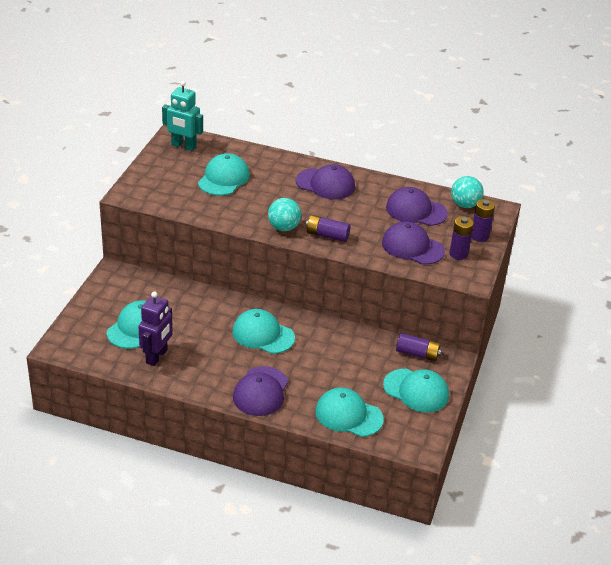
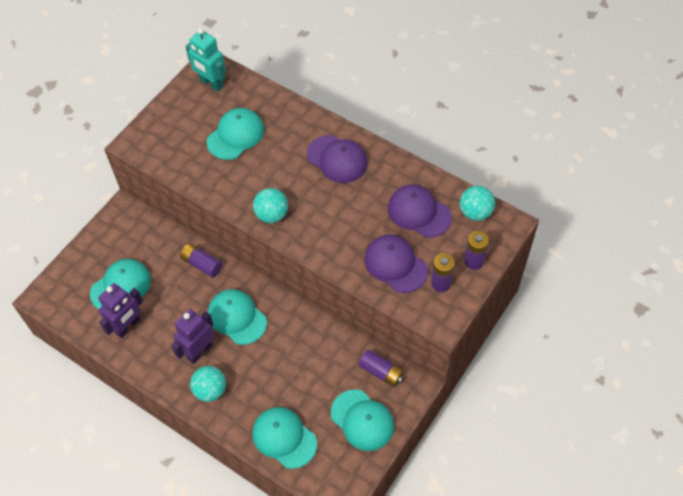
camera: 20 degrees right, 20 degrees up
(237, 364) = (199, 351): none -> purple robot
(261, 391) = (210, 390): purple cap -> turquoise ball
(327, 235) = (312, 233): purple battery -> purple battery (202, 264)

